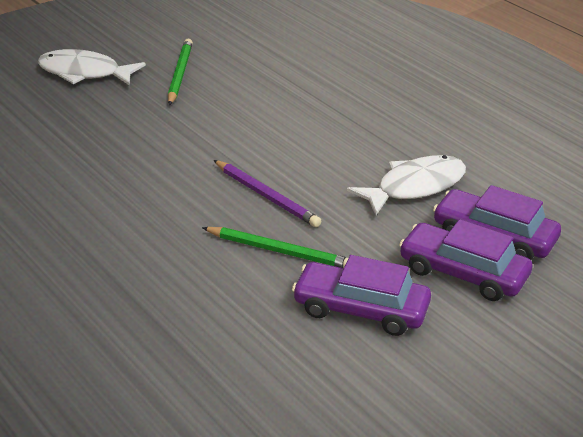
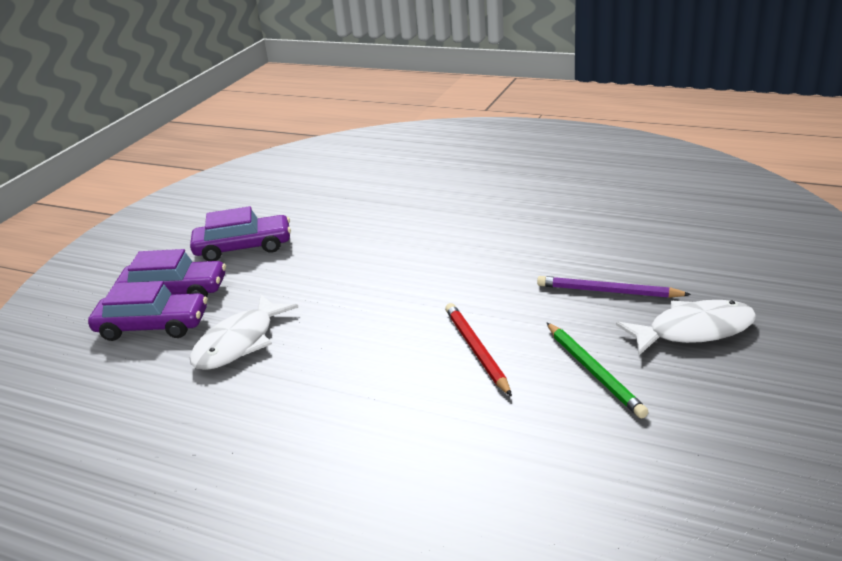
camera: 155 degrees right, 5 degrees down
(236, 112) = (477, 350): none -> red pencil
(266, 196) = (369, 287): purple pencil -> purple pencil (608, 291)
(279, 251) = (326, 257): green pencil -> none

